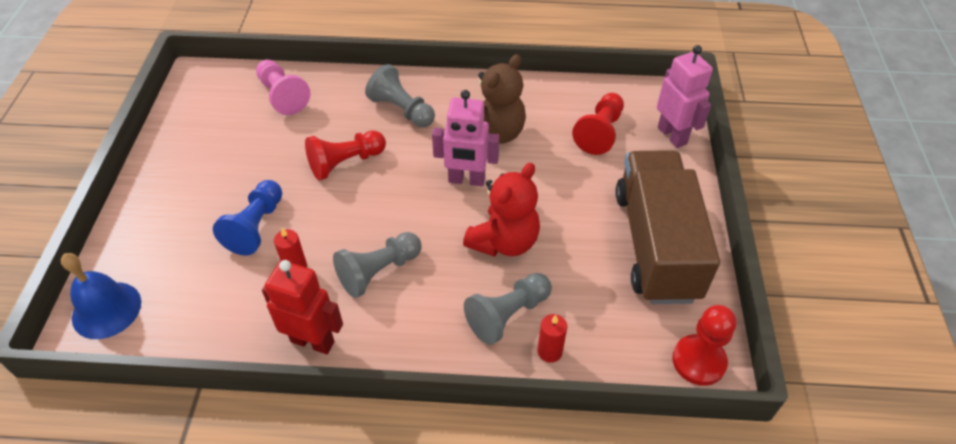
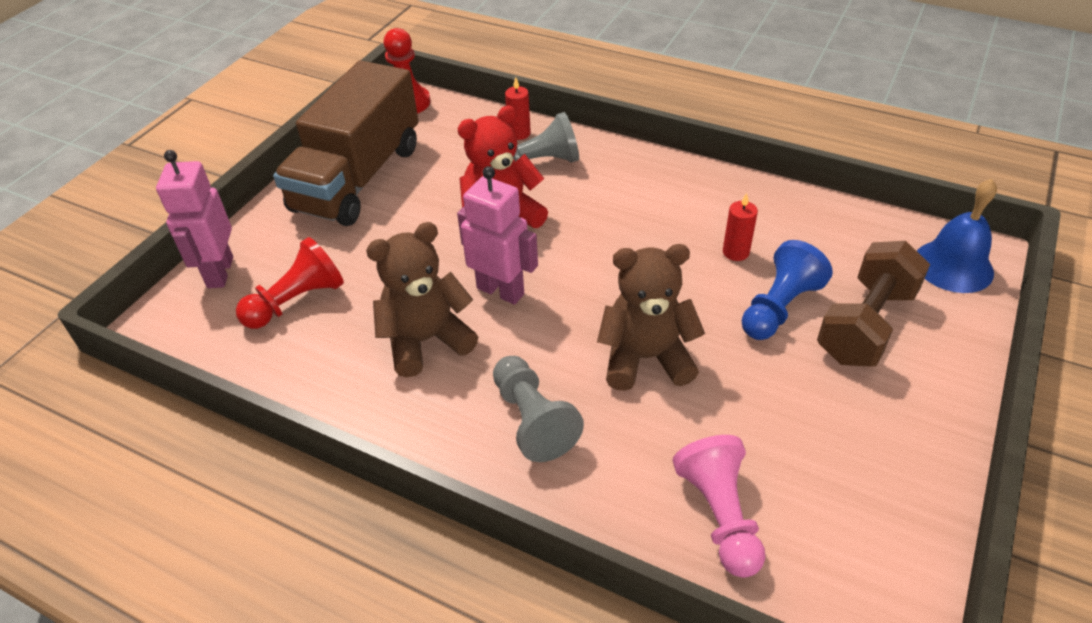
camera: 155 degrees left, 5 degrees down
(190, 231) = (866, 325): none -> brown dumbbell
(313, 341) = (728, 188): red robot -> none
(345, 163) = (646, 358): red pawn -> brown teddy bear
(378, 271) = (645, 226): grey pawn -> none

